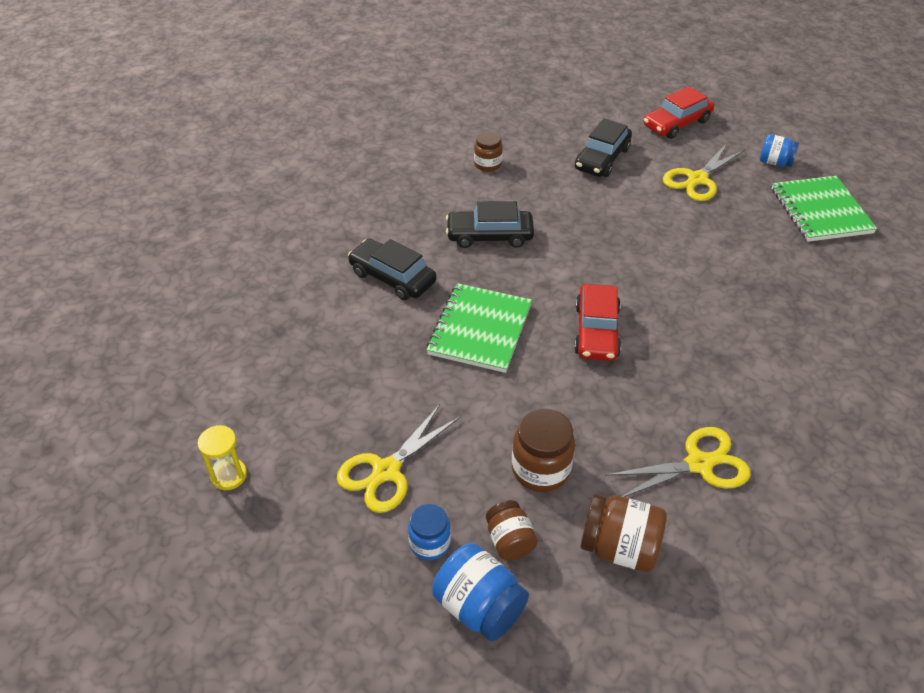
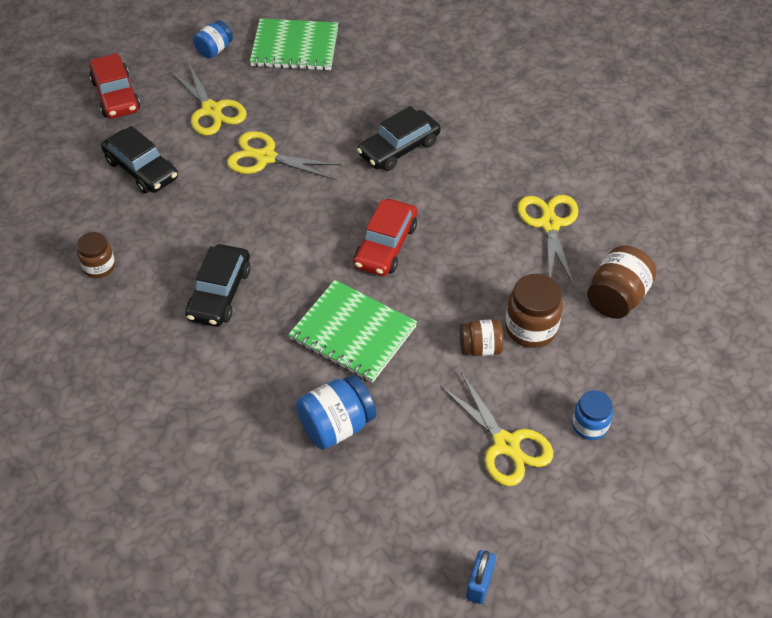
camera: 75 degrees left, 5 degrees up
(229, 475) = (479, 584): yellow hourglass -> blue padlock
(392, 277) = (248, 392): black car -> black car (399, 148)
(479, 606) = (654, 403): blue jar -> blue jar (336, 426)
(510, 541) = (597, 368): brown jar -> brown jar (480, 348)
(596, 331) = (385, 245): red car -> red car turned 90 degrees clockwise
(661, 225) = (265, 157): none -> yellow scissors

